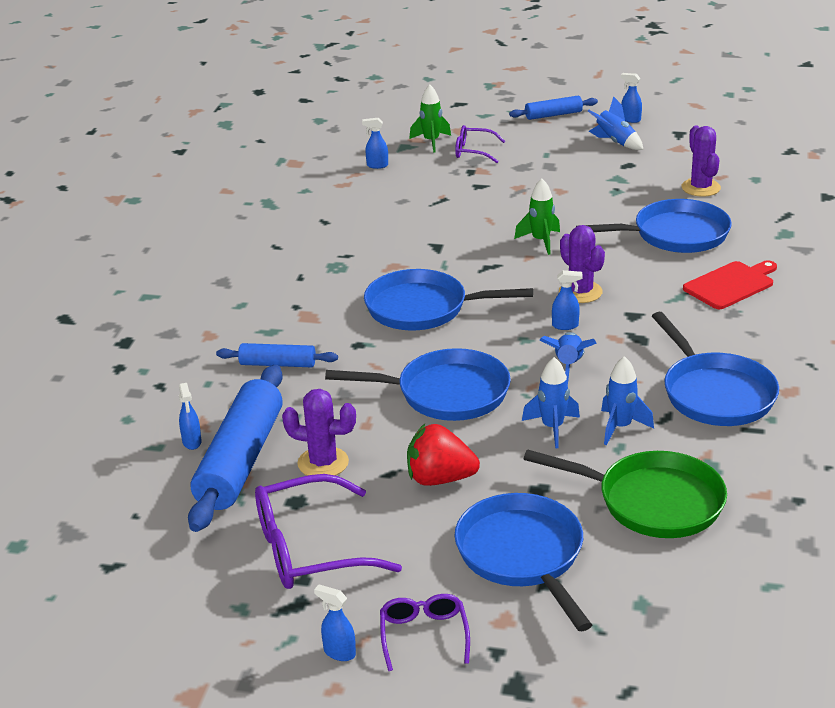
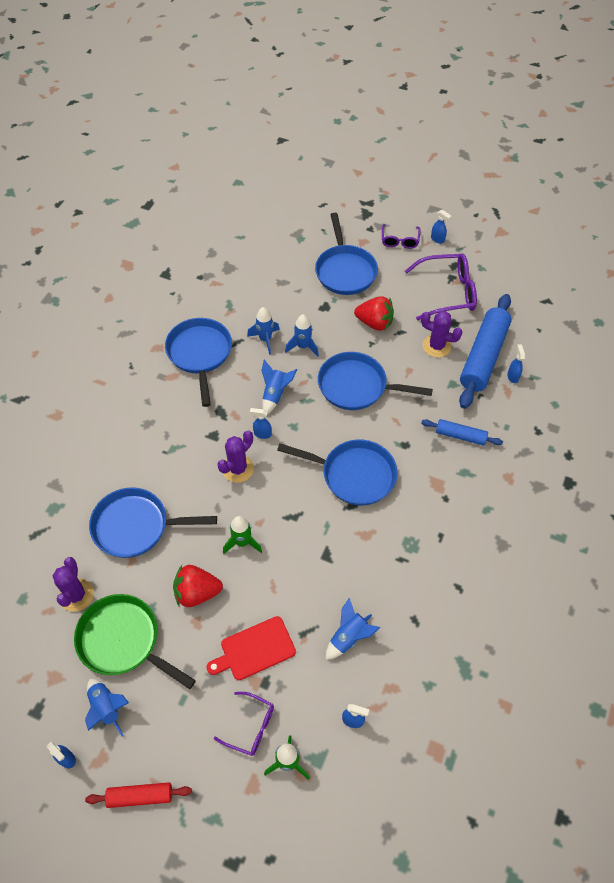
camera: 170 degrees left, 25 degrees up
(394, 203) = (349, 637): none -> blue rocket
(553, 115) = (140, 796): blue rolling pin -> red rolling pin
(571, 205) = (197, 592): none -> red strawberry
(580, 292) = (238, 469): purple cactus -> purple cactus turned 60 degrees clockwise
(652, 501) = (271, 289): green pan -> green pan (124, 641)
(731, 285) = (131, 453): red cutting board -> red cutting board (255, 649)

